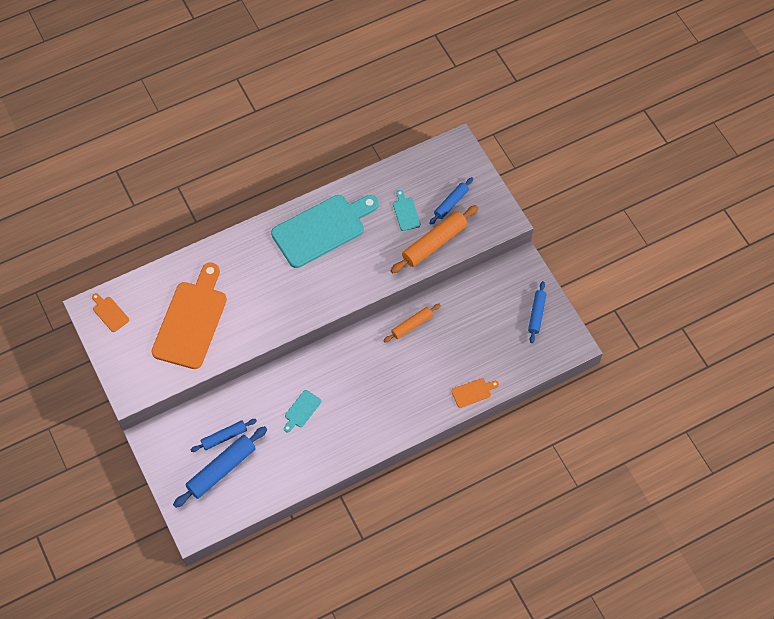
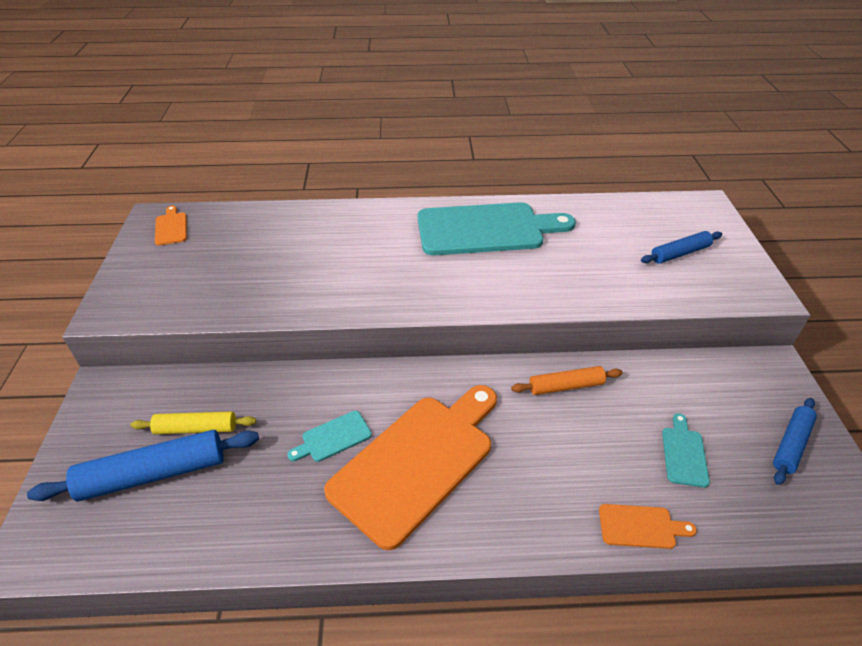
camera: 25 degrees right, 20 degrees down
(191, 321) = (256, 264): orange cutting board -> orange cutting board (417, 462)
(224, 437) = (196, 429): blue rolling pin -> yellow rolling pin
(406, 212) = (609, 245): turquoise cutting board -> turquoise cutting board (684, 453)
(434, 243) = (640, 286): orange rolling pin -> none

